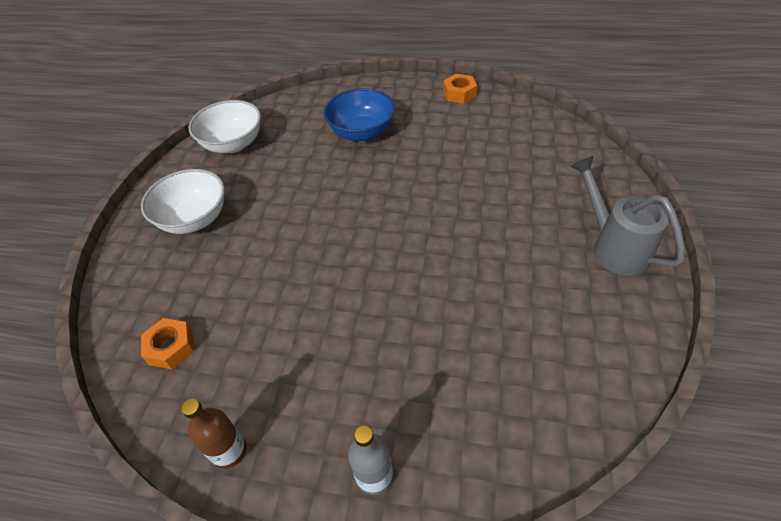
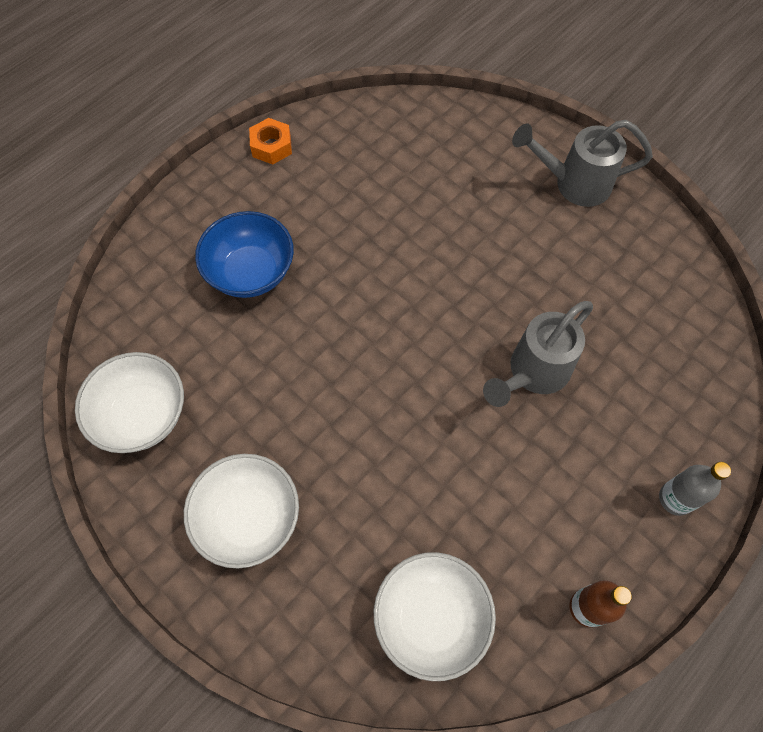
camera: 60 degrees left, 15 degrees up
(171, 347) = (431, 618): orange nut -> white bowl
(412, 308) = (532, 373): none -> grey watering can

